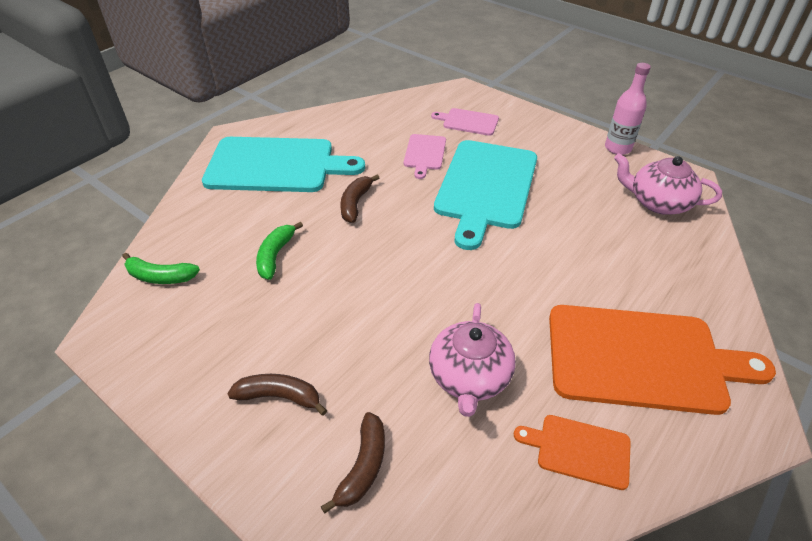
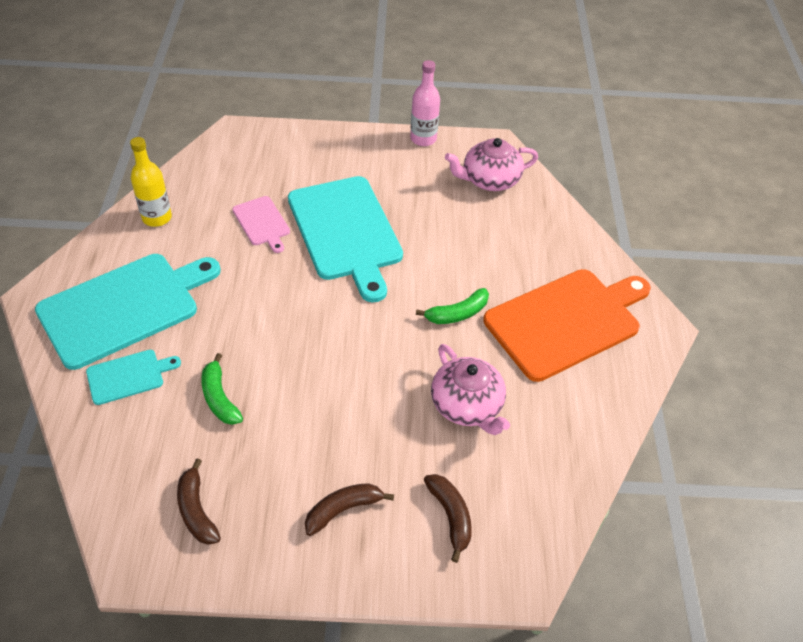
camera: 40 degrees left, 5 degrees up
(160, 277) = (128, 480): green banana -> green banana (457, 313)
(233, 209) = (128, 376): none -> turquoise cutting board
(353, 121) = (157, 218): none -> yellow bottle
(355, 203) = (244, 307): brown banana -> brown banana (196, 510)
(468, 122) = (273, 168): pink cutting board -> none
(579, 450) = (574, 412): orange cutting board -> none

